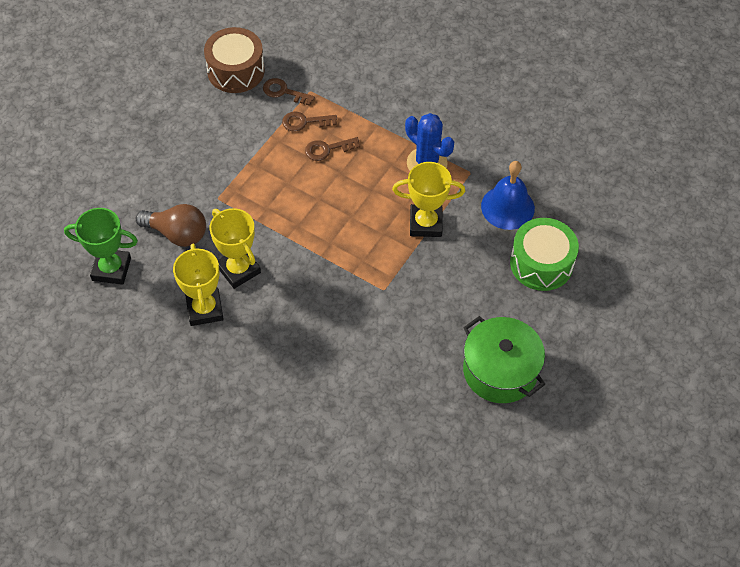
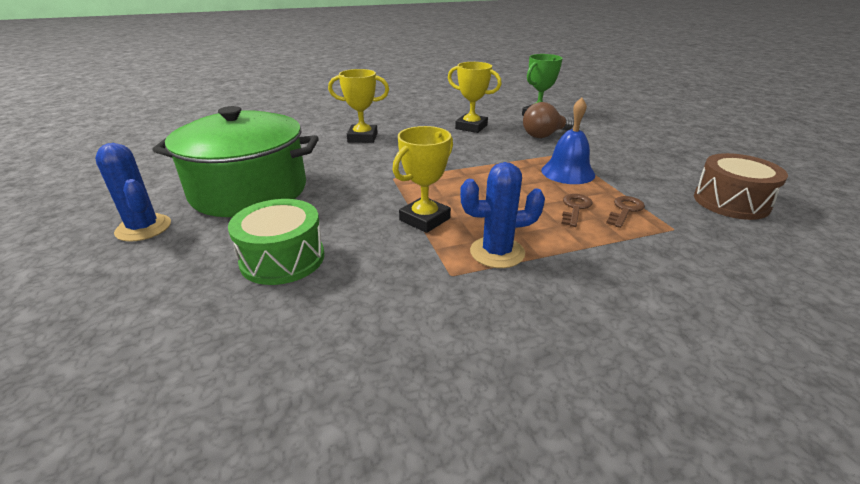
camera: 130 degrees right, 25 degrees down
(238, 270) = (488, 142): yellow trophy -> yellow trophy (362, 137)
(284, 92) = (681, 215): brown key -> none
(500, 371) = (249, 190): green pot -> green pot, size x1.55
(507, 207) = (373, 275): blue bell -> blue bell (568, 172)
(602, 379) = (143, 228): none -> blue cactus

